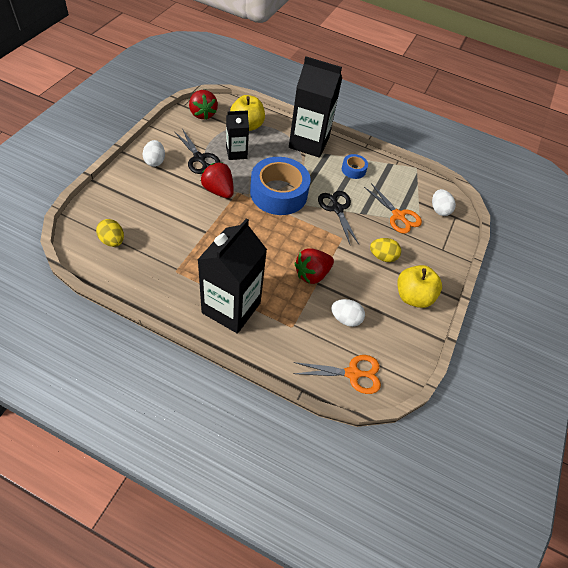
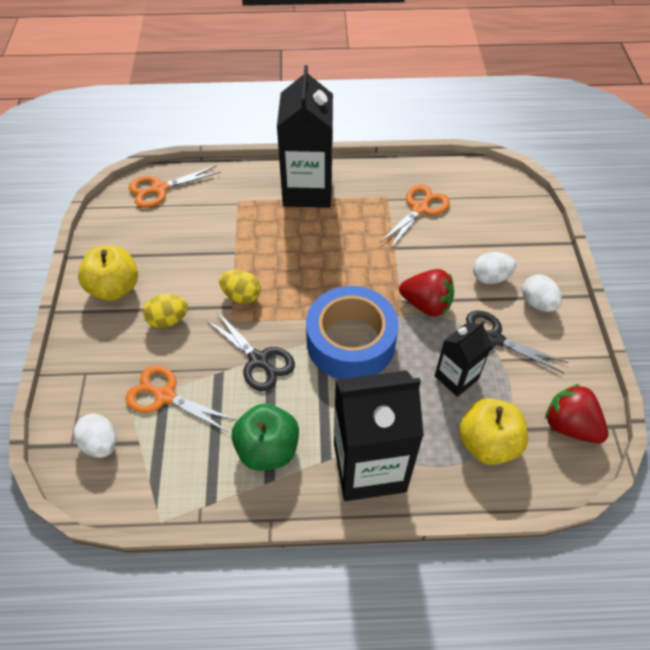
camera: 160 degrees right, 0 degrees up
(112, 241) = (473, 194): yellow egg -> yellow egg (241, 296)
(161, 249) = (420, 209): none -> orange scissors
(312, 274) = (246, 258): red strawberry -> none
(345, 319) = (186, 230): white egg -> white egg (490, 278)
(353, 170) = (268, 449): blue tape -> green apple

